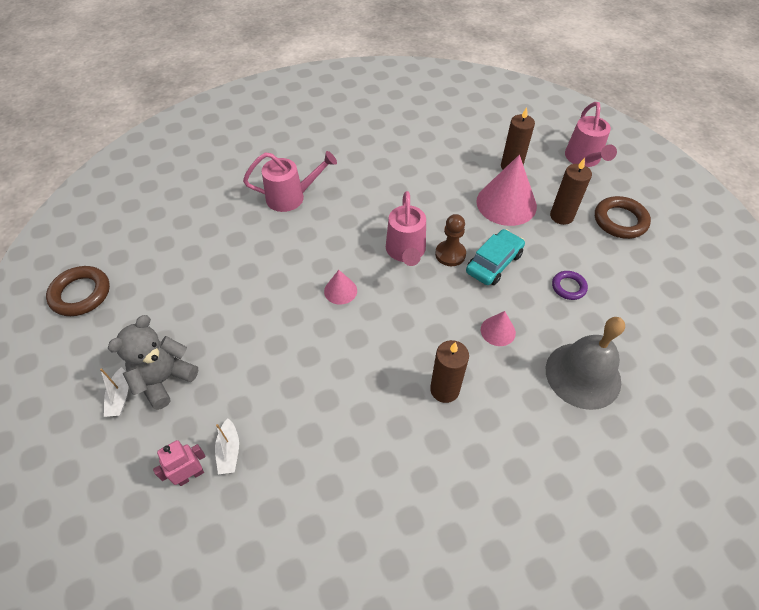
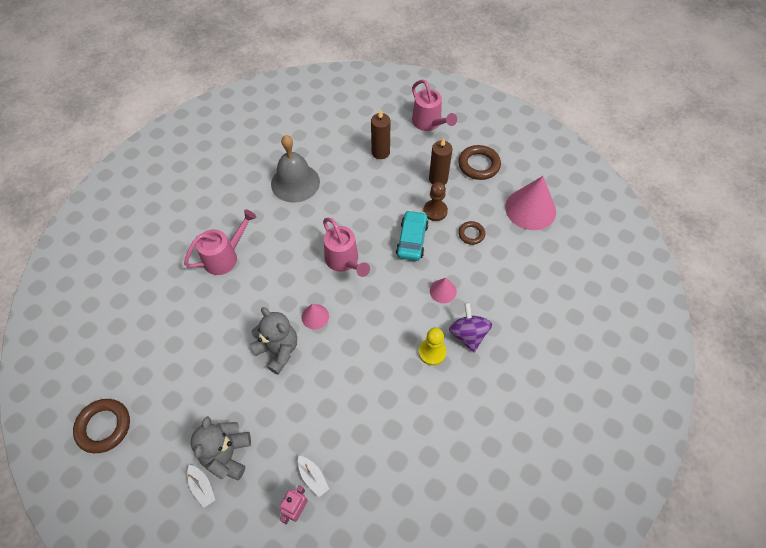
camera: 30 degrees left, 5 degrees up
(282, 305) = (278, 350): none -> grey teddy bear
(444, 389) = (432, 352): brown candle -> yellow pawn
(450, 254) = (377, 247): brown pawn -> brown pawn (435, 211)
(500, 392) = (468, 334): none -> purple spinning top
(506, 203) = (394, 186): pink cone -> pink cone (530, 209)
(568, 287) = (471, 234): purple ring -> brown ring
(583, 375) = (512, 295): grey bell -> grey bell (295, 182)

